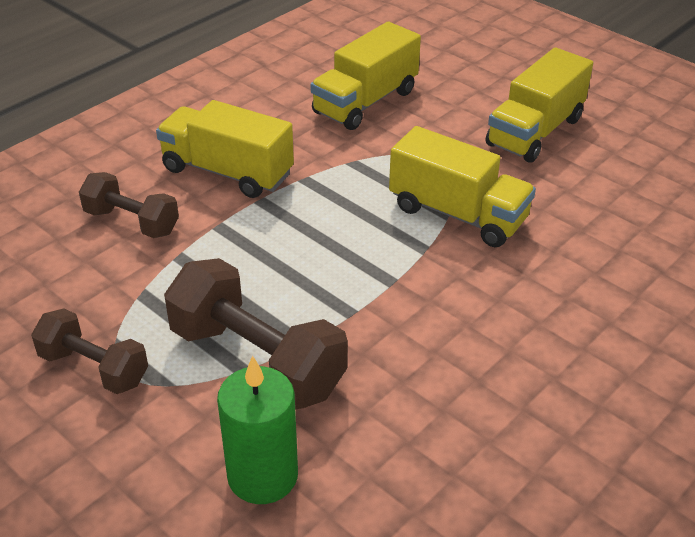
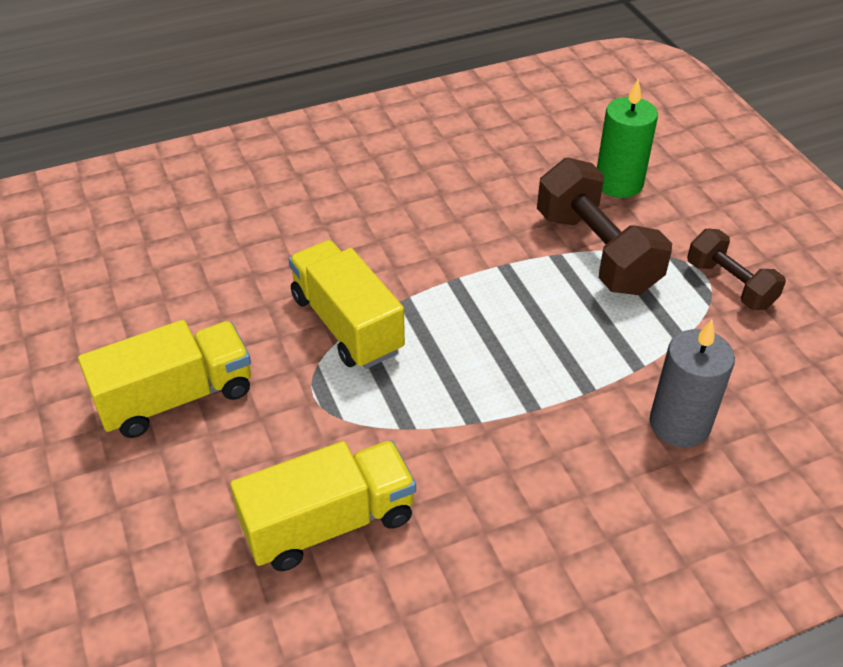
camera: 155 degrees left, 5 degrees up
(132, 222) = (679, 424): brown dumbbell -> grey candle
(227, 172) = (555, 460): yellow truck -> none

